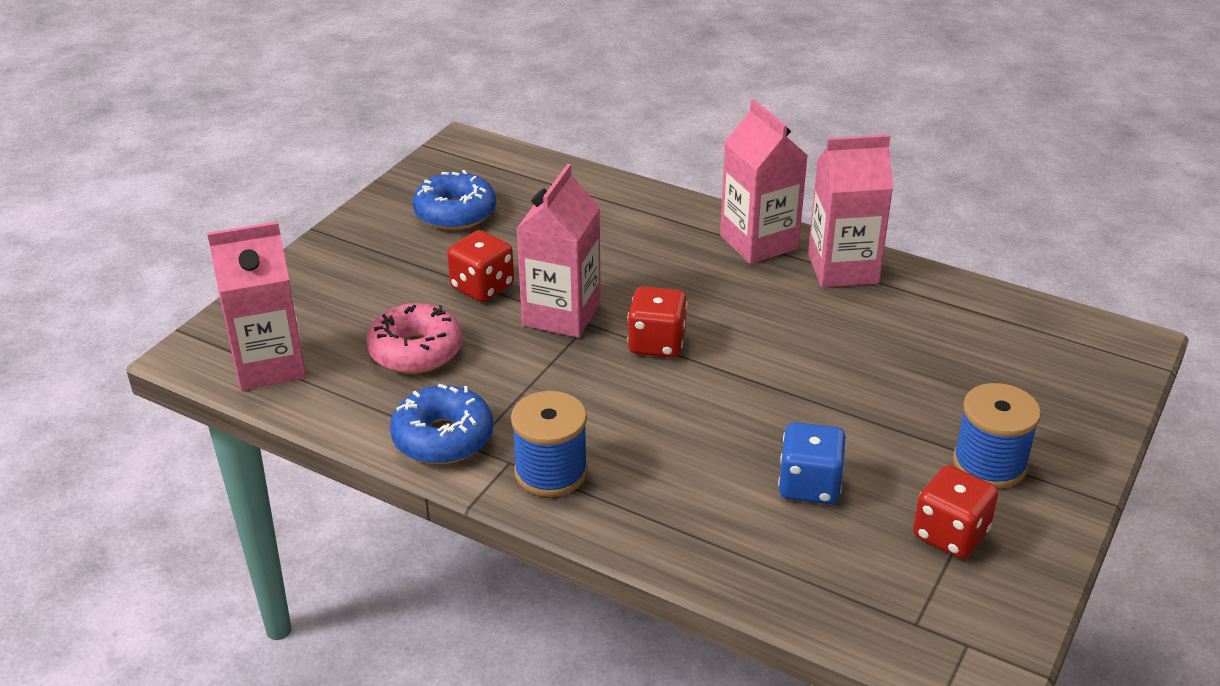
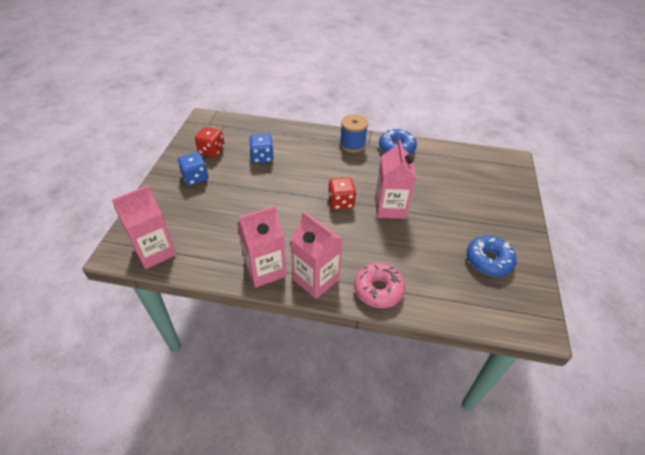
camera: 160 degrees right, 10 degrees up
(270, 365) = (482, 160): pink carton -> pink carton (155, 252)
(416, 351) = (435, 177): pink donut -> pink donut (378, 290)
(482, 287) = (435, 215): red dice -> none
(989, 464) = (195, 177): blue spool -> blue dice

